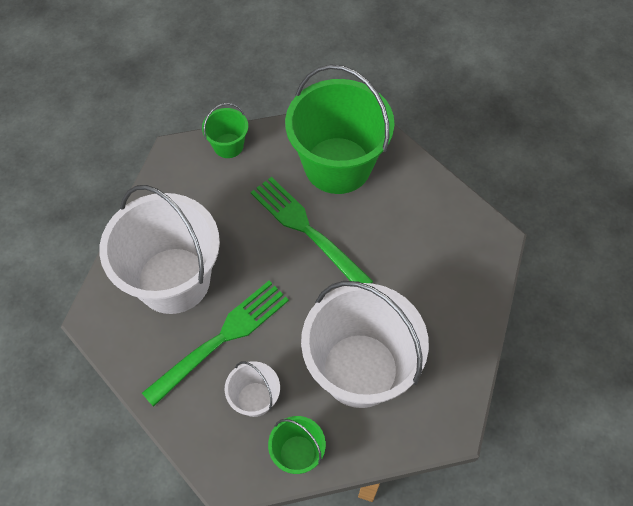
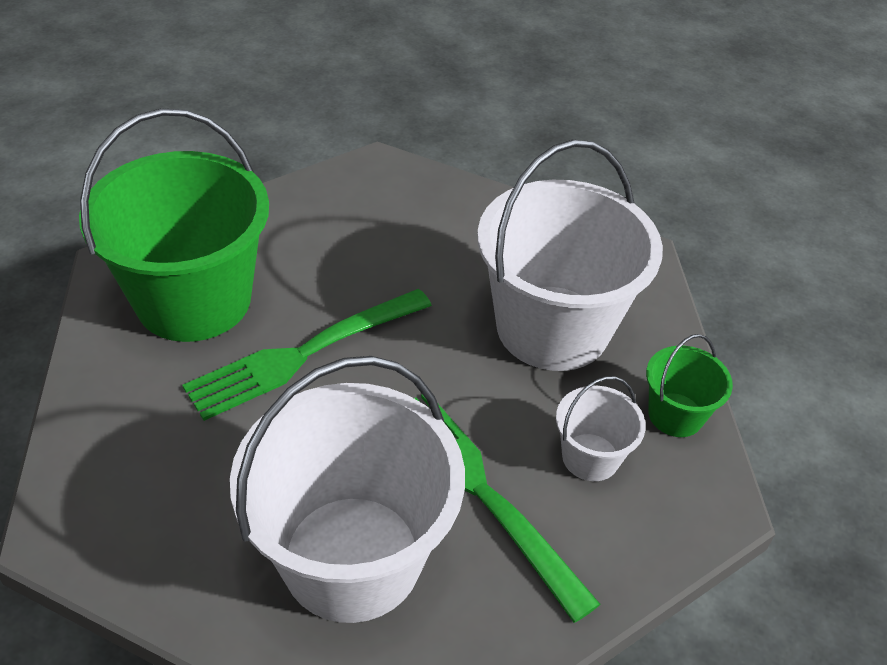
camera: 85 degrees left, 15 degrees down
(228, 146) = (82, 443): green bucket -> none

